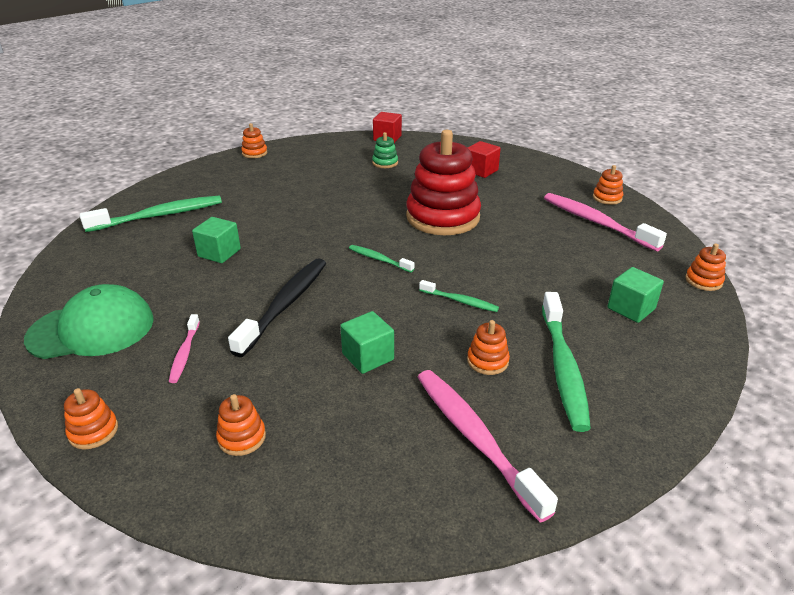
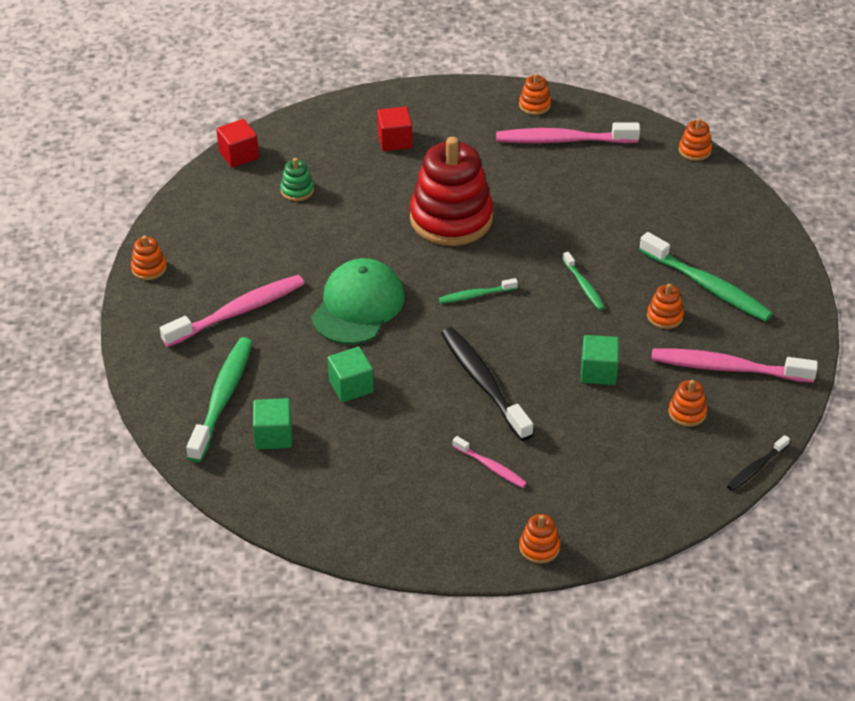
camera: 50 degrees left, 10 degrees up
(92, 329) = (396, 510): green cap -> green cap (358, 306)
(242, 437) = (620, 475): orange stacking toy -> orange stacking toy (687, 413)
(248, 189) = (238, 312): none -> pink toothbrush
(349, 545) = (756, 468): none -> black toothbrush
(460, 301) = (584, 286): green toothbrush -> green toothbrush turned 90 degrees clockwise
(631, 308) = (685, 209): green cube -> green cube (273, 435)

